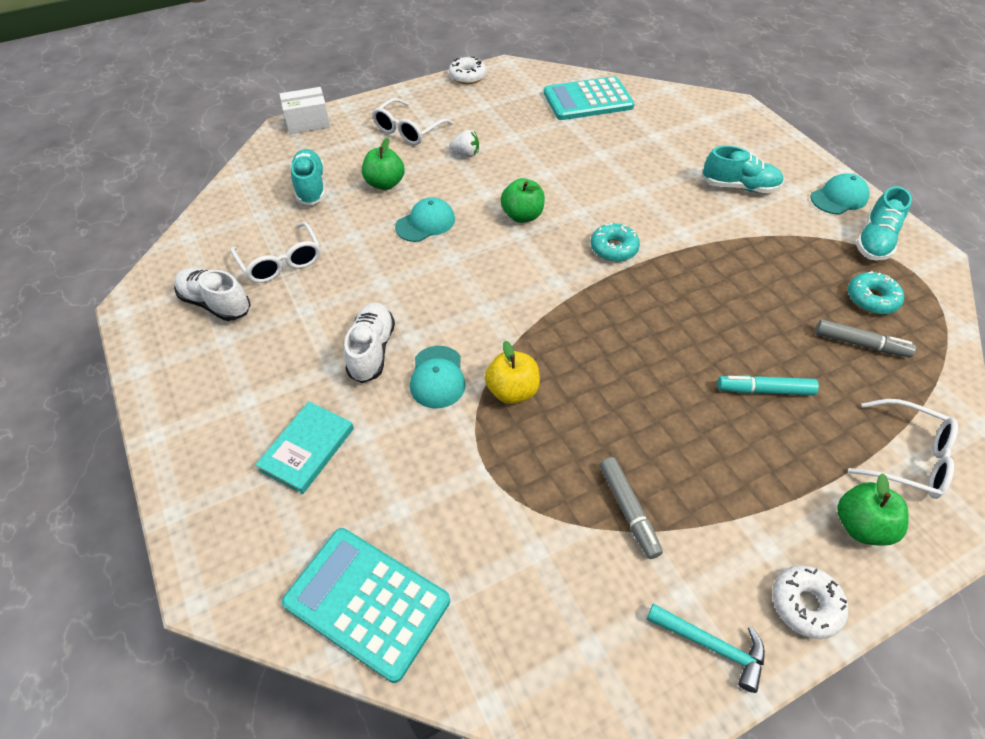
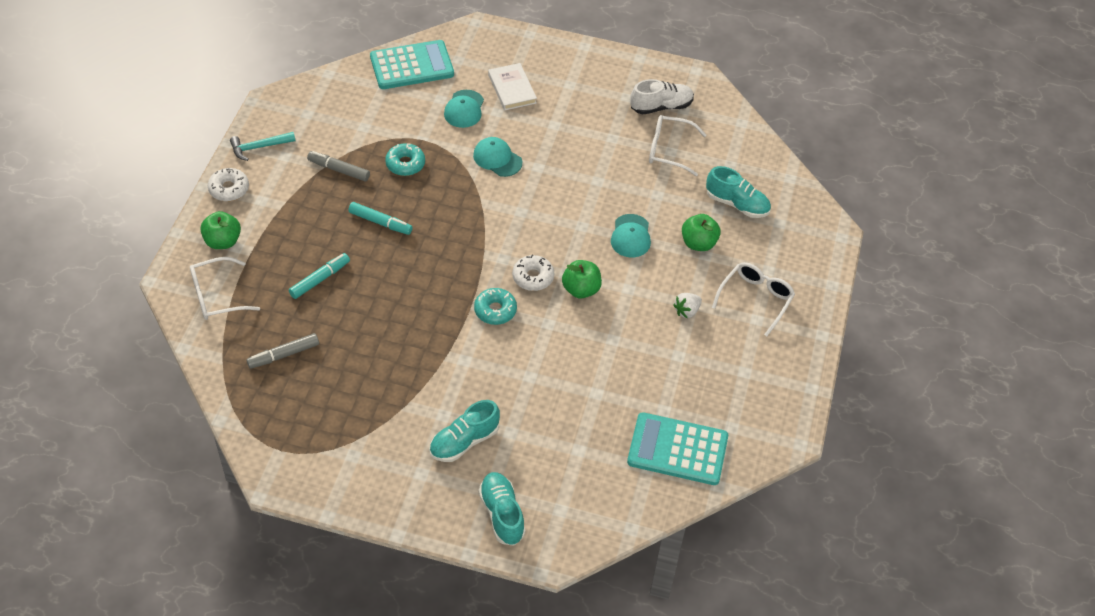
camera: 130 degrees right, 0 degrees up
(307, 449) = (512, 89): turquoise book -> white book
(308, 122) = (829, 248): white box -> none
(372, 350) = (548, 146): white shoe -> none
(408, 130) = (756, 299): white glasses -> white glasses turned 45 degrees clockwise
(467, 76) = (803, 395): white donut -> white donut (533, 277)
(512, 391) = (452, 180): yellow apple -> none
(588, 100) = (677, 450): turquoise calculator -> turquoise calculator turned 105 degrees counterclockwise
(640, 403) = (380, 222): none -> turquoise marker
(839, 197) = (381, 492): turquoise cap -> turquoise cap (464, 109)
(871, 299) = (297, 399): turquoise donut -> turquoise donut (405, 164)
(875, 241) = (326, 462): turquoise shoe -> turquoise shoe (502, 514)

